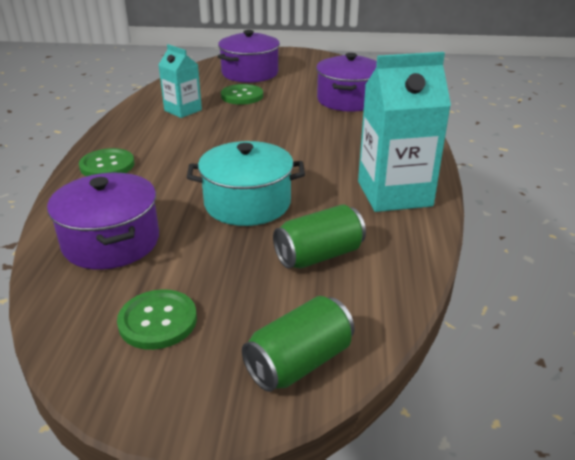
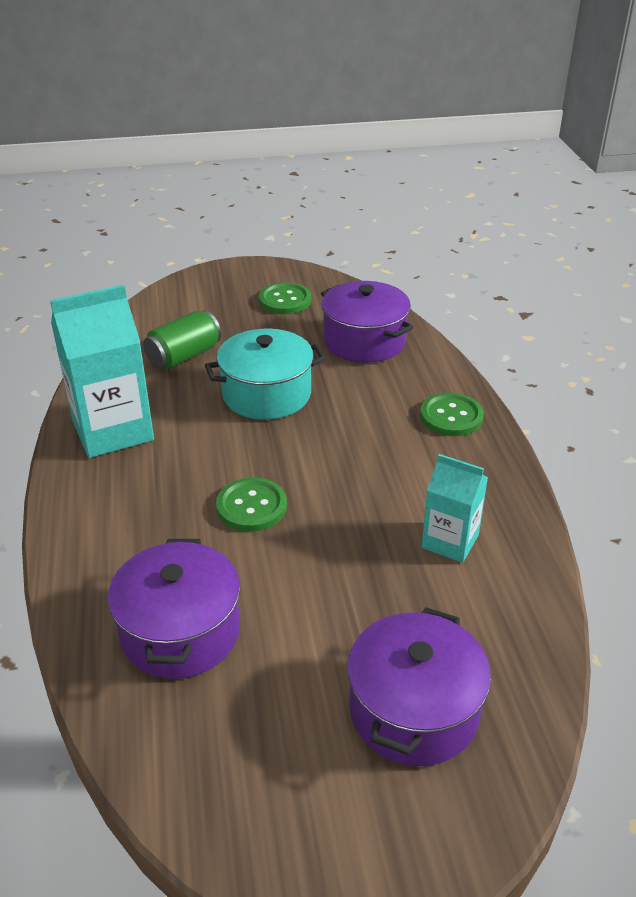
camera: 165 degrees right, 5 degrees up
(242, 96) = (380, 606): green button -> green button (251, 506)
(299, 362) = (184, 294): green can -> none

